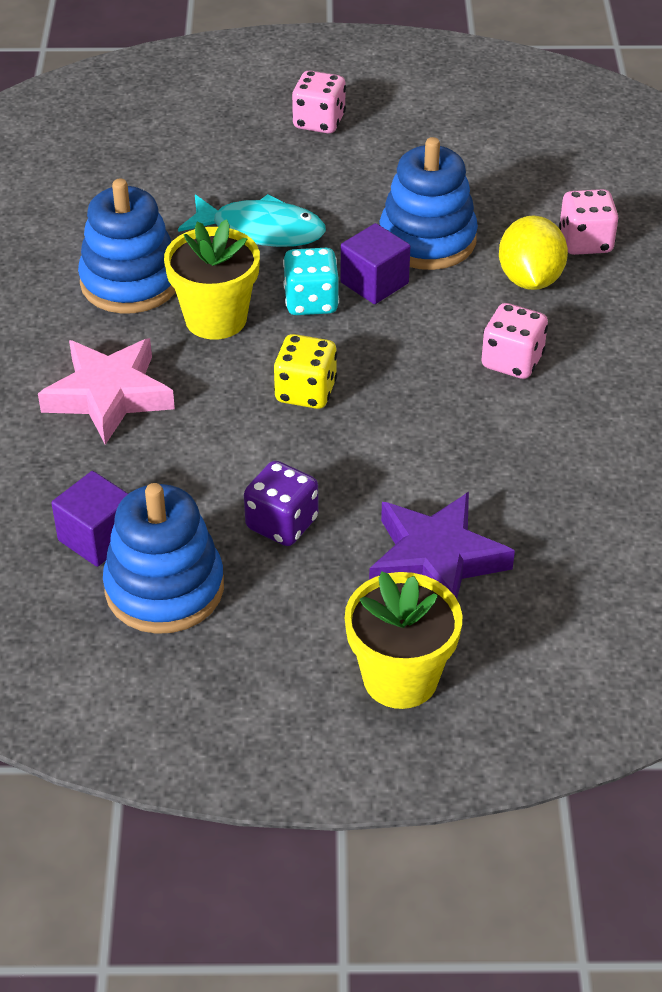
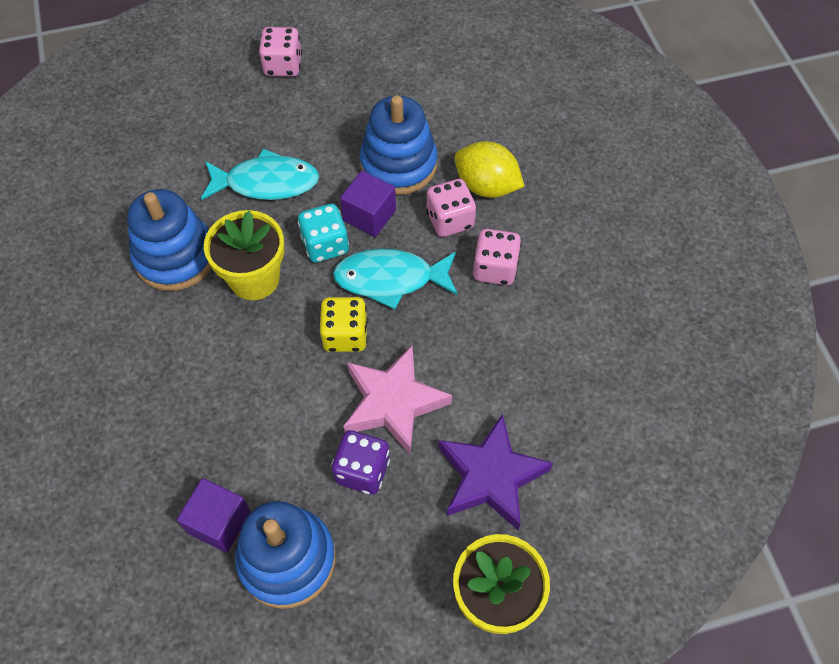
camera: 15 degrees left, 15 degrees up
(108, 396) = (189, 376): pink star -> pink star (393, 403)
(379, 348) = (390, 279): none -> turquoise fish
(530, 279) = (486, 186): yellow lemon -> yellow lemon turned 45 degrees counterclockwise
(585, 242) = (518, 142): pink dice -> pink dice (450, 220)

